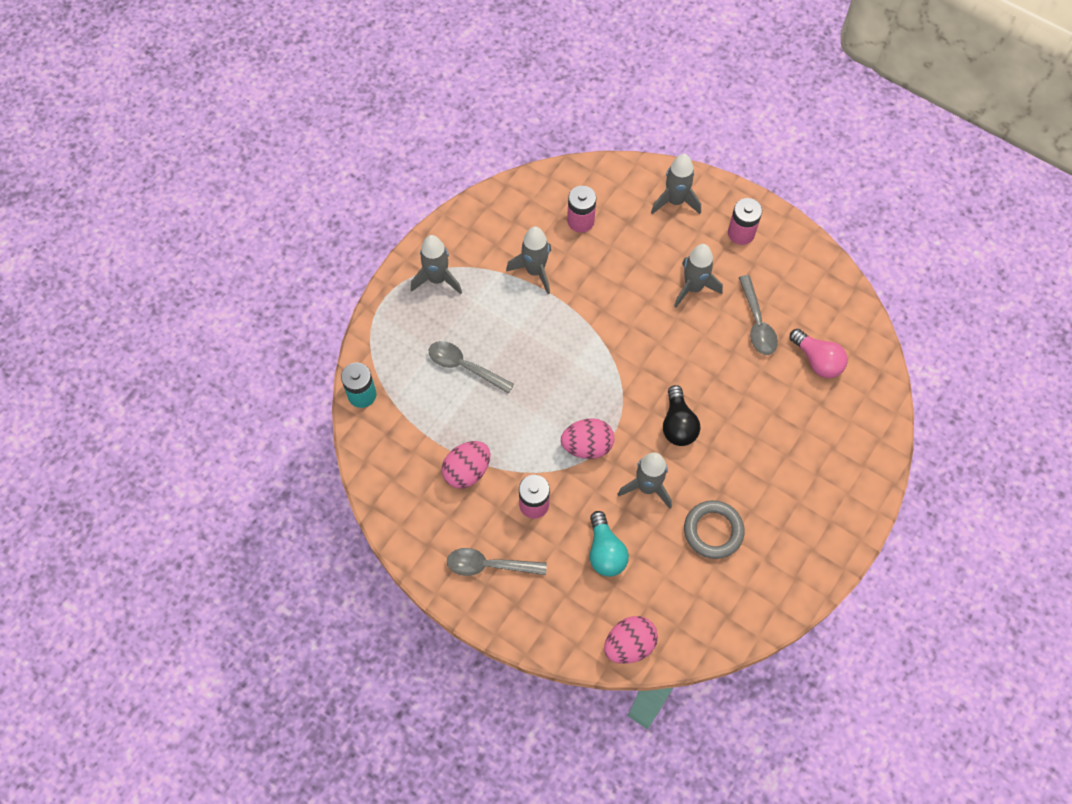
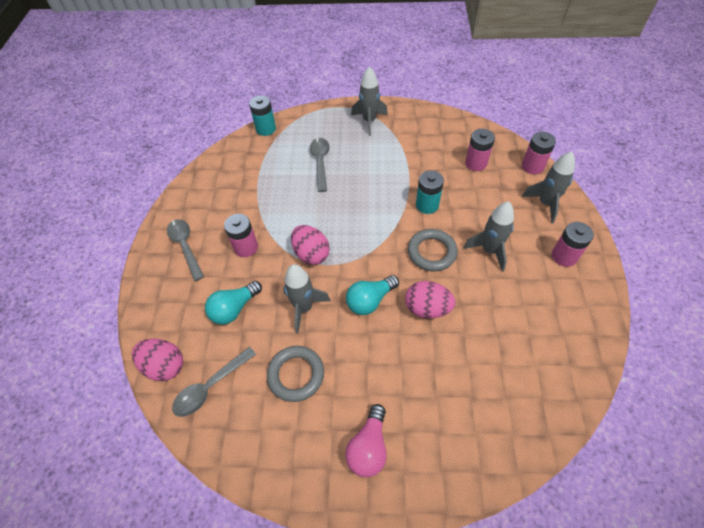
camera: 60 degrees right, 10 degrees down
(467, 471) = (248, 200): pink egg -> pink egg (427, 308)
(535, 271) = (417, 160): grey rocket -> none
(601, 302) = (427, 205): none -> turquoise battery
(623, 175) = (532, 166): none -> pink battery
(661, 337) = (431, 252): none -> grey ring
(678, 424) = (370, 300): black light bulb -> turquoise light bulb
(757, 323) = (500, 308): grey spoon -> grey spoon (210, 387)
(817, 360) = (509, 372): pink light bulb -> pink light bulb (368, 447)

